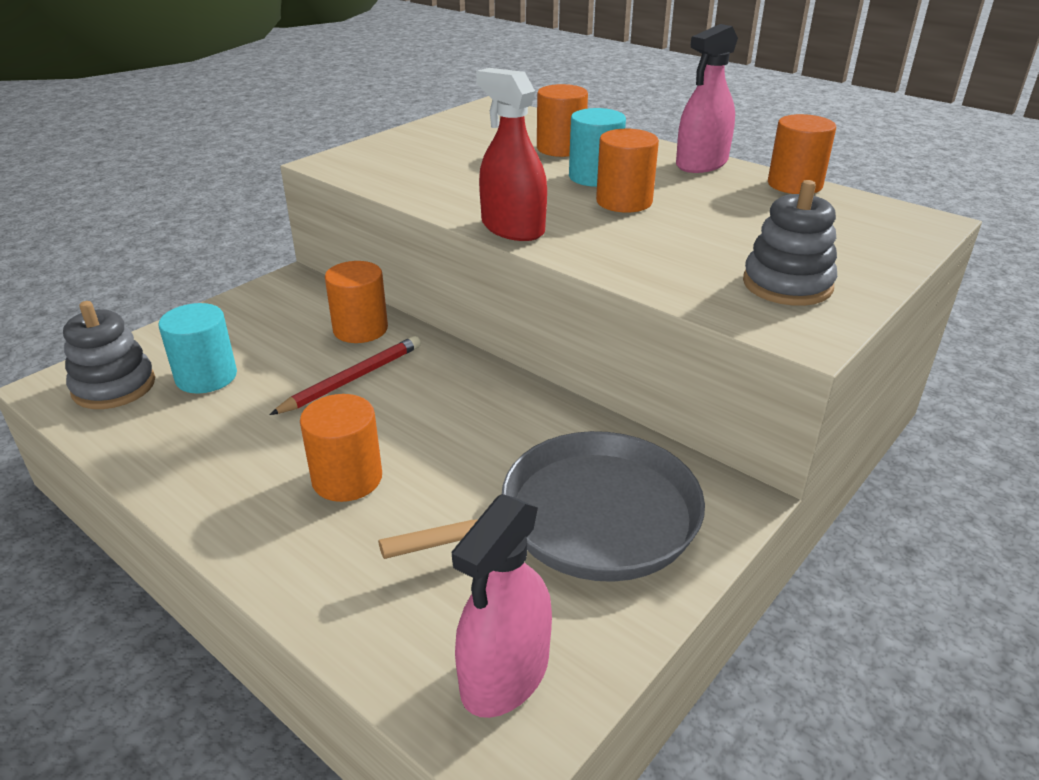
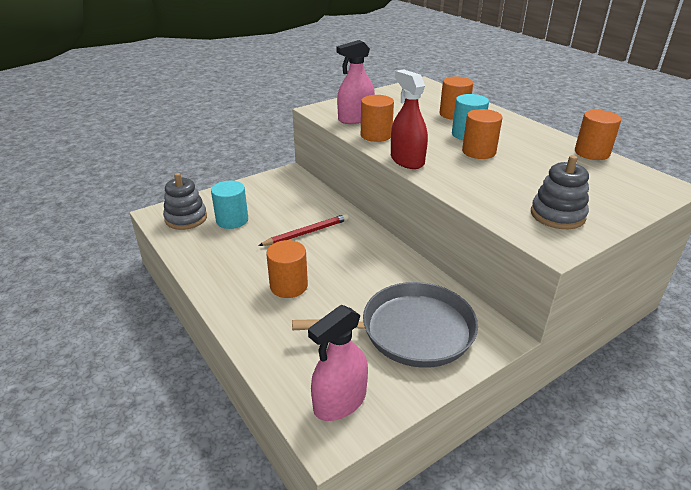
camera: 15 degrees right, 0 degrees up
(360, 329) = (318, 205): orange cylinder -> orange cylinder (376, 135)
(701, 164) = (537, 133): pink spray bottle -> pink spray bottle (355, 119)

